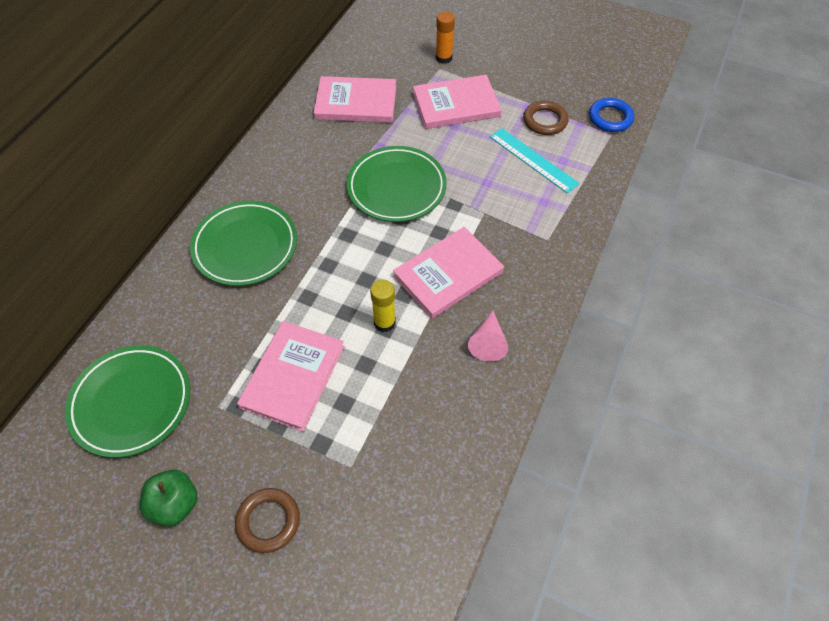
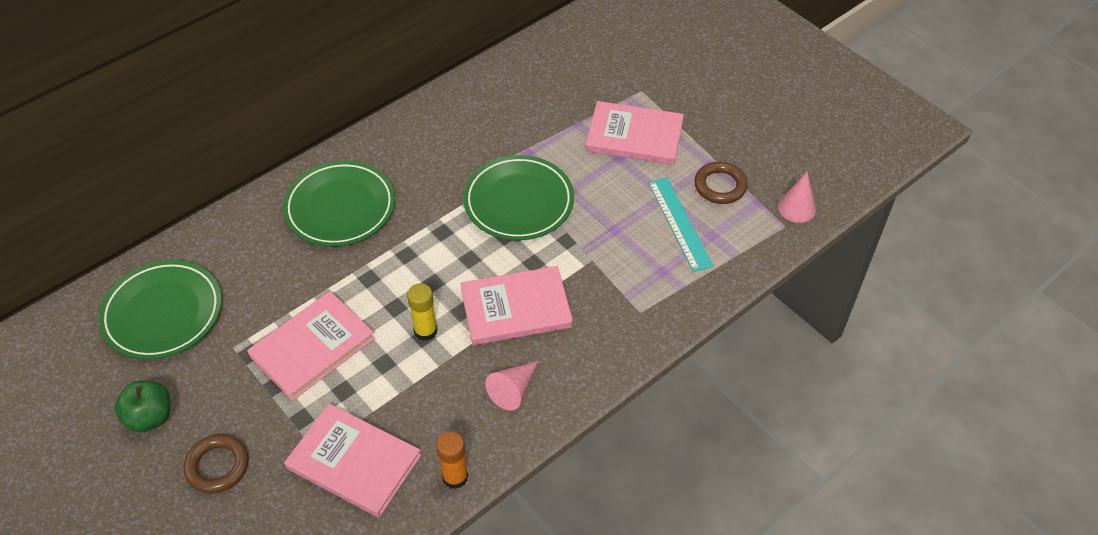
camera: 25 degrees right, 5 degrees down
(356, 102) = (531, 99): pink book -> pink book (354, 462)
(443, 58) = (653, 80): orange glue stick -> orange glue stick (455, 477)
(610, 118) = (796, 208): blue ring -> pink cone

